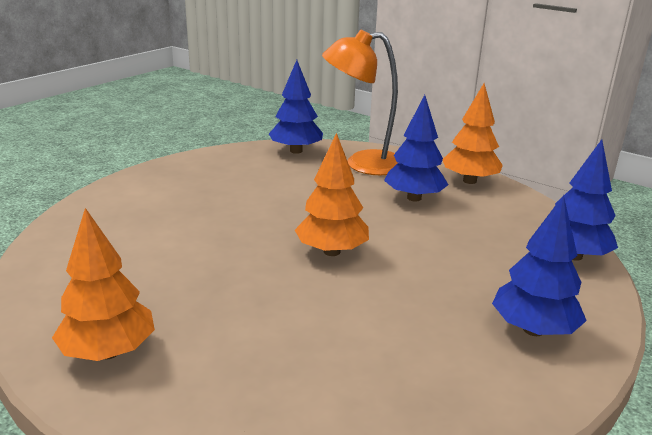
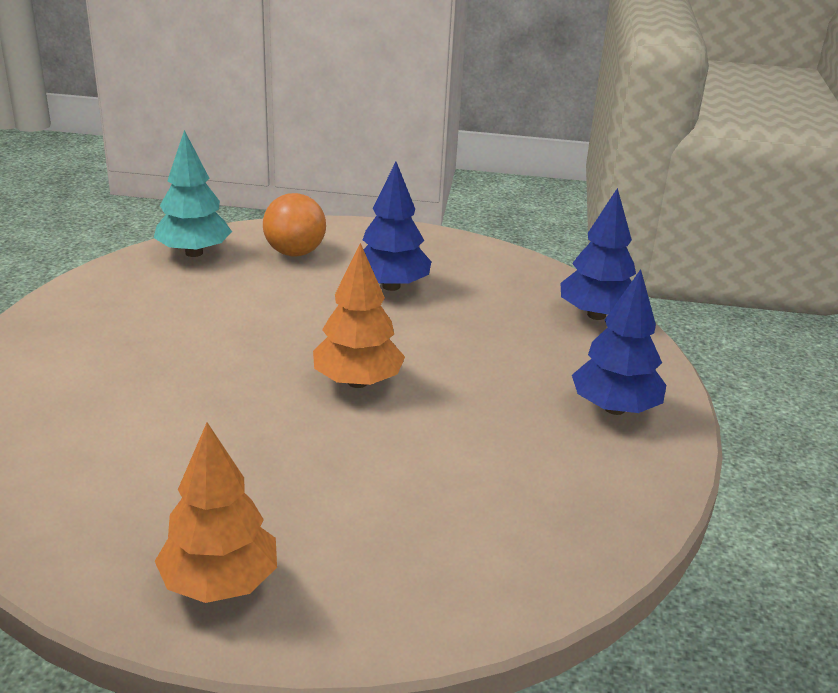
camera: 30 degrees left, 5 degrees up
(296, 151) = (194, 253): blue tree -> turquoise tree
(363, 164) = (295, 252): orange lamp -> orange ball
(469, 181) = (433, 247): orange tree -> none

